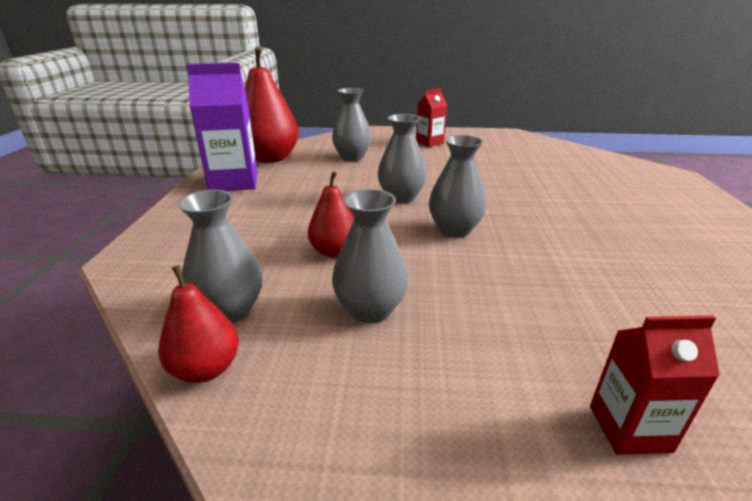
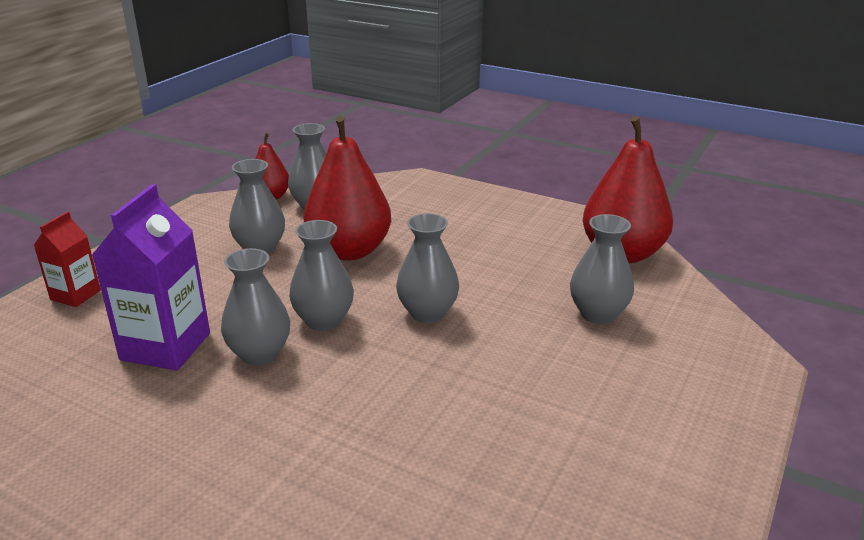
camera: 115 degrees right, 0 degrees up
(234, 182) = (548, 225): purple carton -> purple carton (165, 346)
(334, 251) = (349, 251): red pear -> red pear, size x1.87
(429, 142) = (646, 416): red carton -> none
(524, 241) = (259, 354): none -> grey vase

